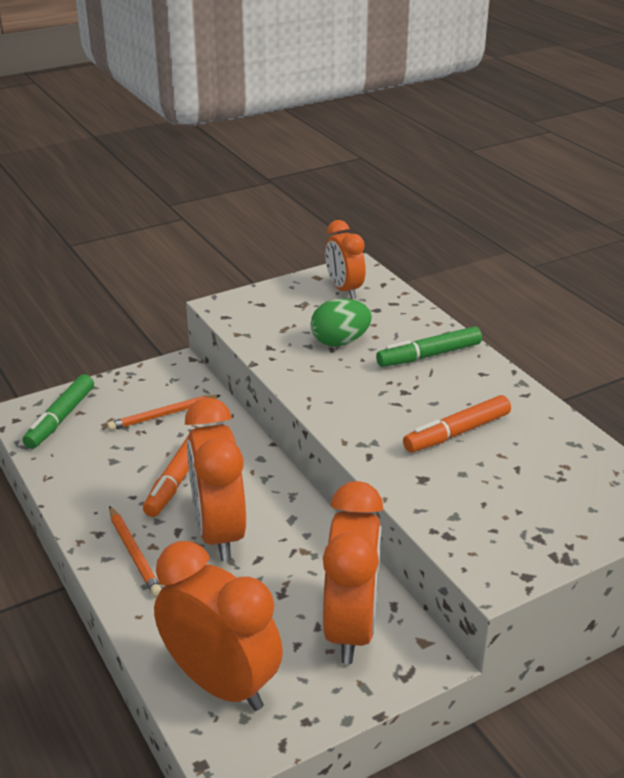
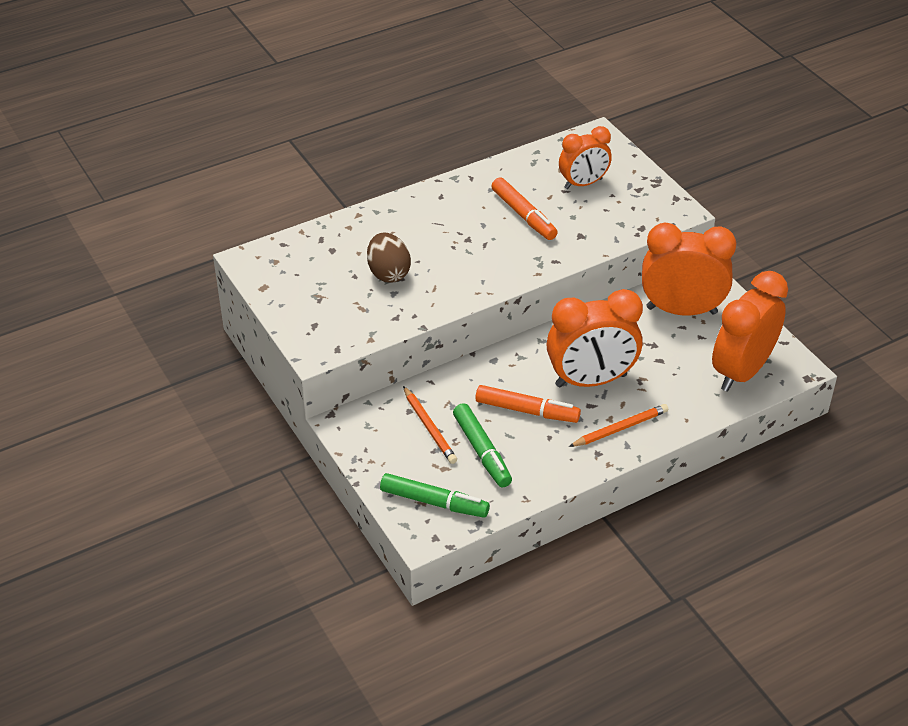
camera: 90 degrees left, 10 degrees up
(340, 342) = (388, 273): green egg -> brown egg
(344, 289) = (292, 269): orange clock -> orange clock (583, 184)
(429, 355) = (413, 223): green marker -> green marker (482, 451)

